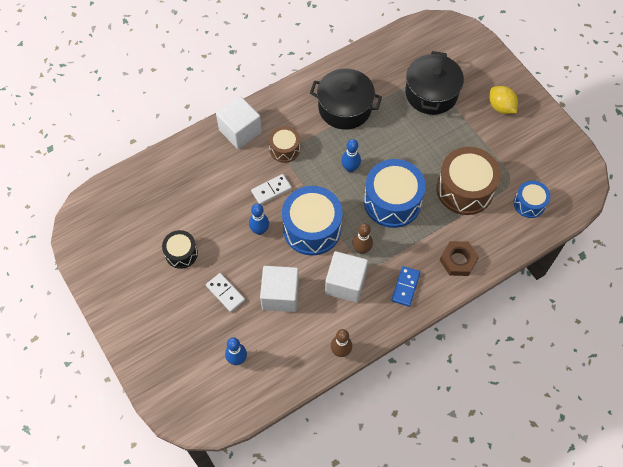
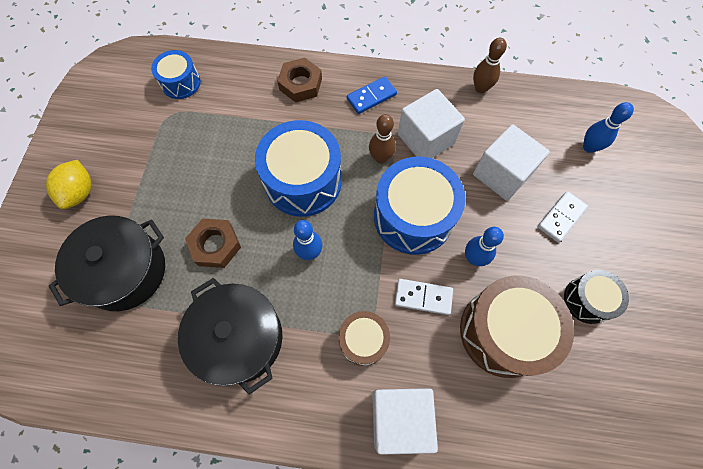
camera: 140 degrees left, 5 degrees up
(225, 293) = (561, 217): white domino -> white domino turned 45 degrees clockwise
(402, 135) = (215, 245): none -> brown nut
(465, 189) = (220, 138): brown drum -> brown drum (503, 332)

